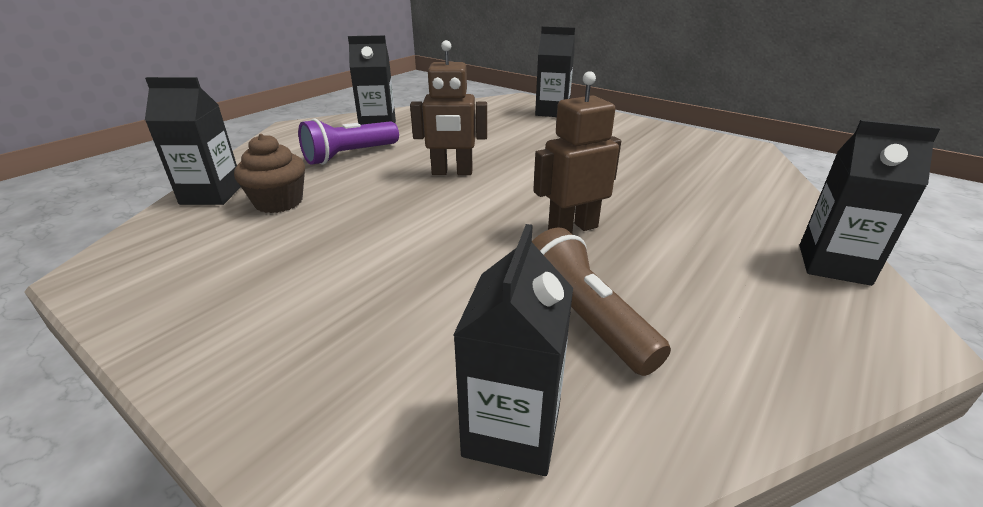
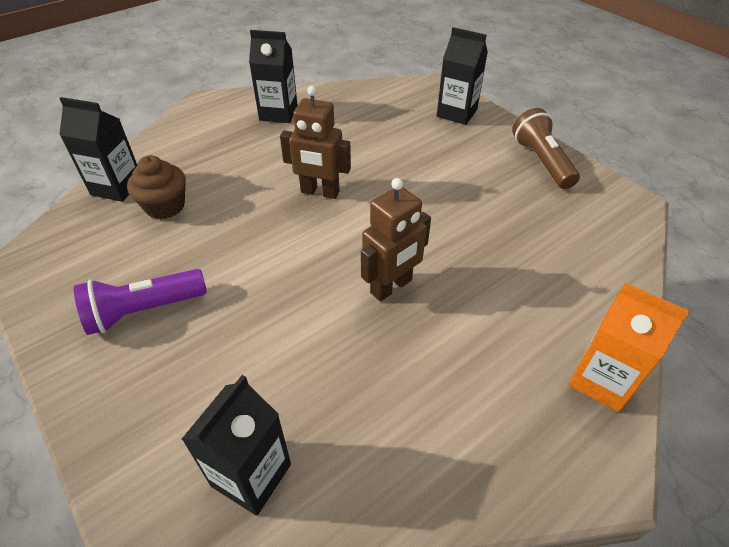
camera: 15 degrees right, 15 degrees up
(350, 155) = (240, 153): purple flashlight -> purple flashlight (144, 311)
(572, 228) = (391, 287): brown robot -> brown robot turned 150 degrees clockwise
(584, 320) = (349, 390): brown flashlight -> brown flashlight (541, 161)
(833, 264) = (601, 380): black carton -> orange carton

